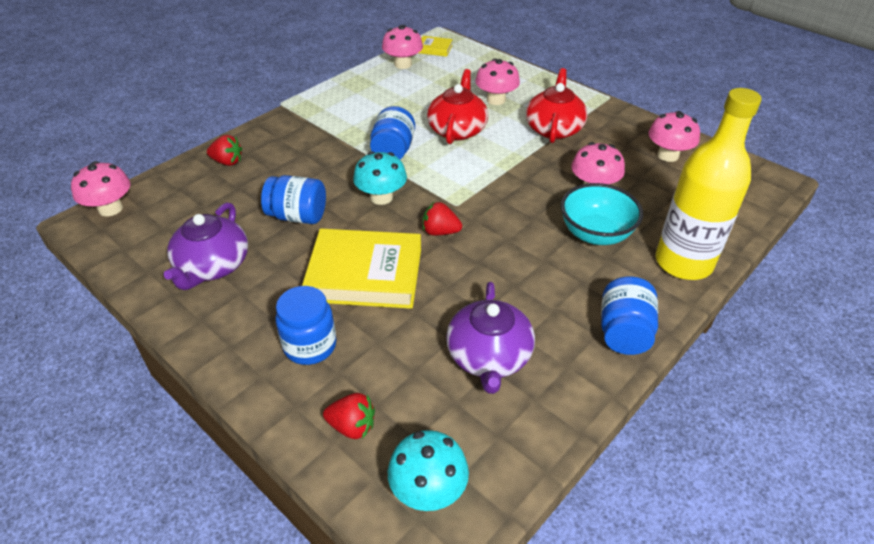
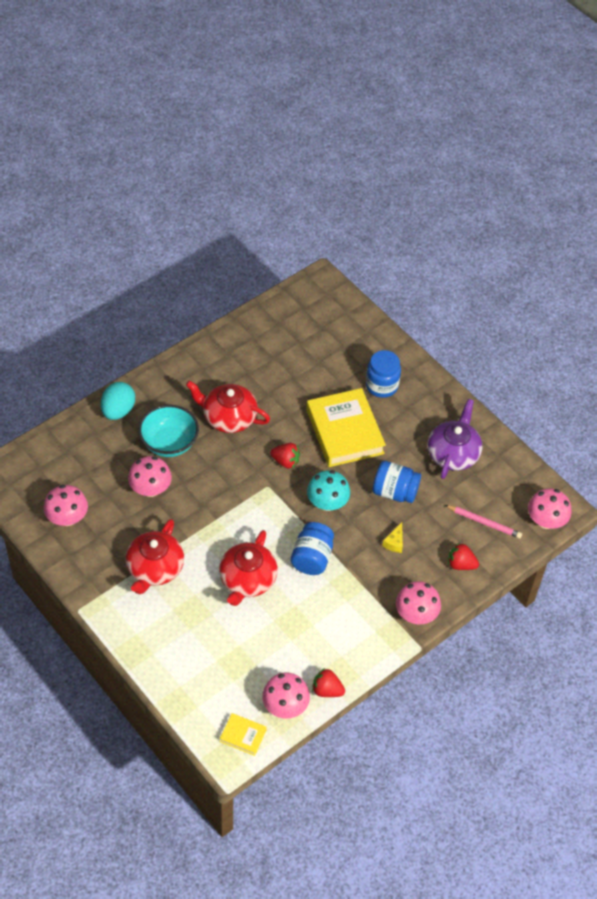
camera: 175 degrees left, 10 degrees up
(190, 199) = (484, 522): none -> pink pencil
(301, 172) = (394, 542): none -> yellow cheese
(352, 426) = (357, 337): red strawberry -> red strawberry (327, 690)
(365, 275) = (345, 431): yellow book -> yellow book turned 60 degrees clockwise
(428, 490) = (320, 304): turquoise mushroom -> none
(489, 357) = (273, 364): purple teapot -> none
(496, 100) = (197, 622): pink mushroom -> pink mushroom (416, 614)
(531, 273) = (228, 417): none -> red teapot
(624, 332) = (185, 368): blue jar -> none
(683, 263) = (118, 411): yellow bottle -> turquoise egg

